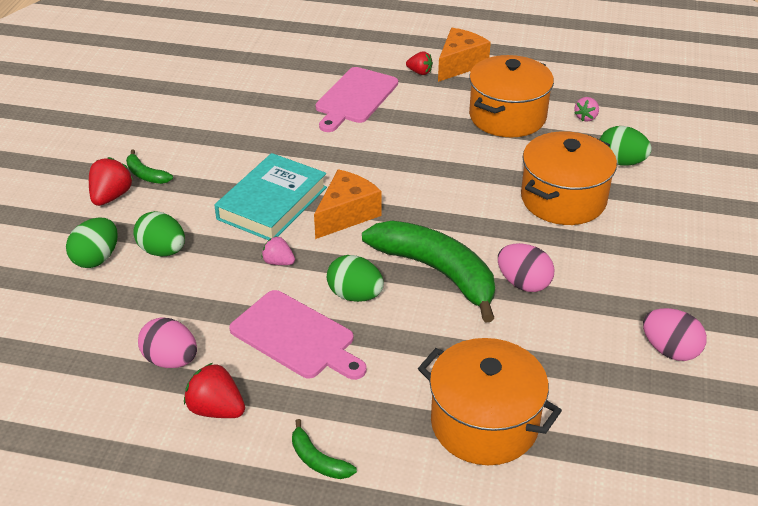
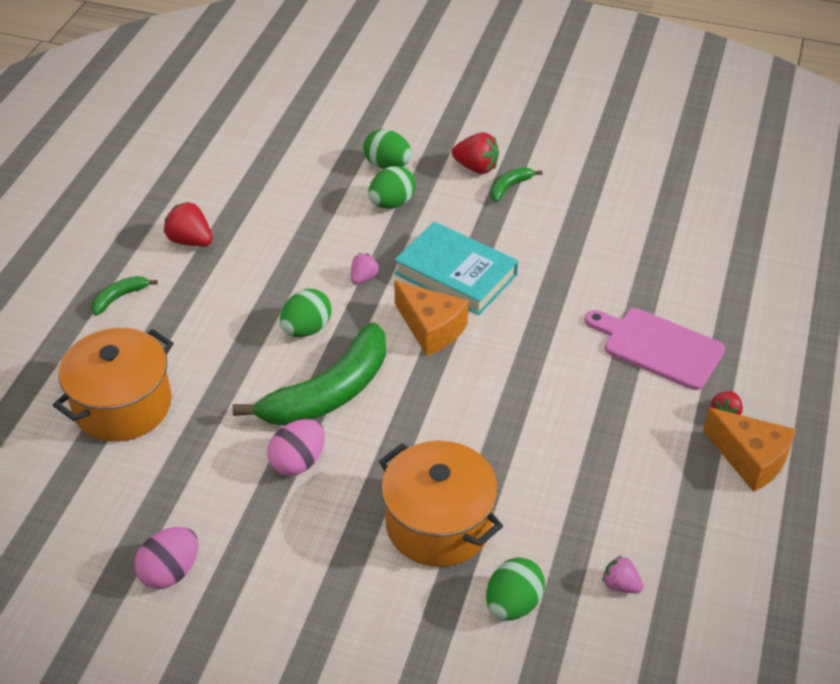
camera: 95 degrees right, 5 degrees up
(171, 360) = (252, 214): pink egg -> none
(216, 409) = (190, 241): red strawberry -> red strawberry turned 90 degrees counterclockwise
(296, 337) = (260, 288): pink cutting board -> none
(507, 116) = (620, 494): orange pot -> none

